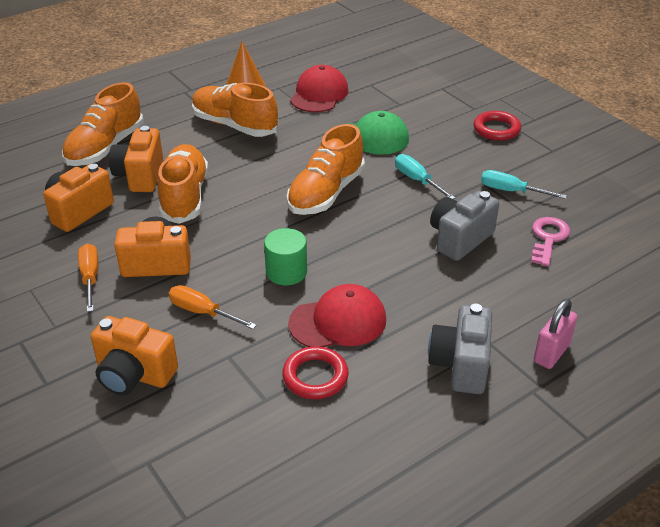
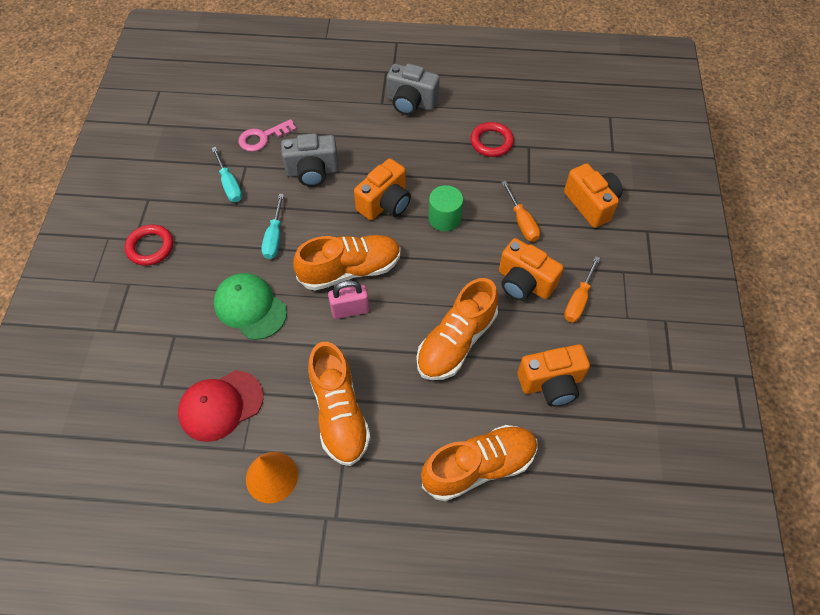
camera: 140 degrees left, 20 degrees up
(140, 176) = (473, 396): orange camera -> orange camera (385, 203)
(338, 321) = (447, 165): red cap -> none
(460, 365) = (411, 103): grey camera -> grey camera turned 60 degrees clockwise
(551, 353) = (359, 81): pink padlock -> pink padlock (350, 310)

